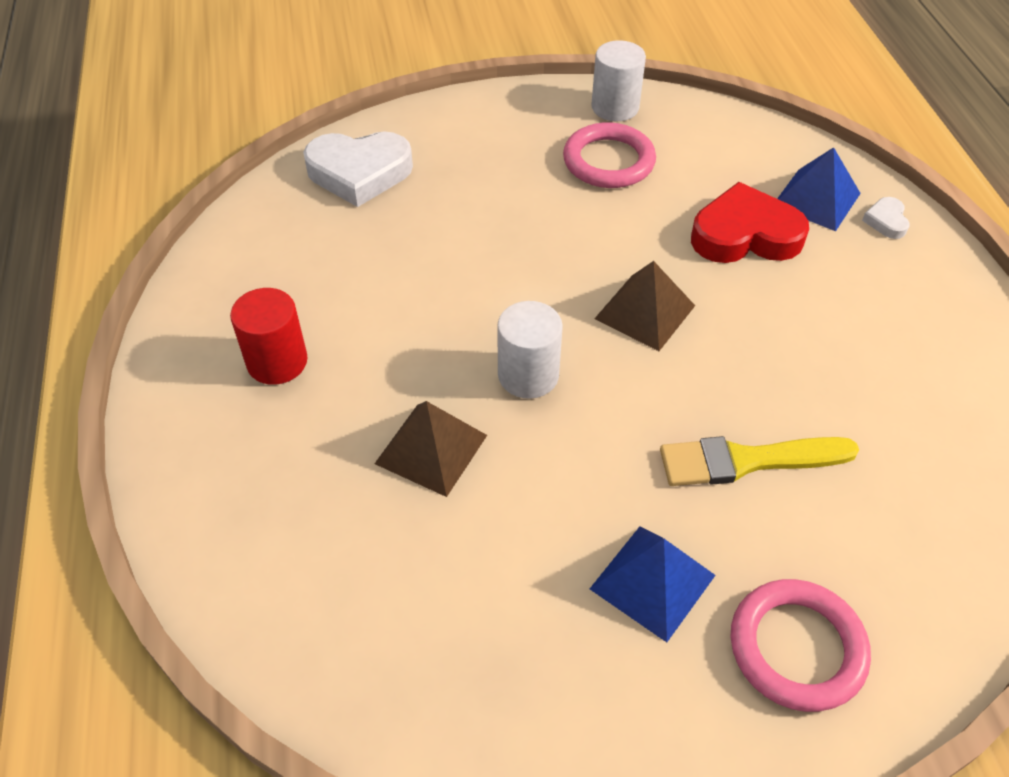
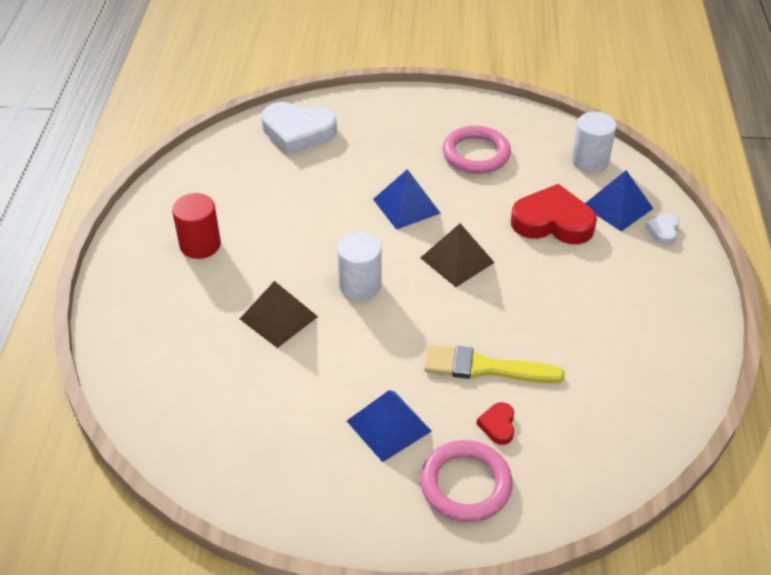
camera: 15 degrees right, 5 degrees down
(546, 249) = (406, 206): none -> blue pyramid
(615, 107) = (497, 116): white cylinder -> white cylinder (589, 161)
(801, 544) = (498, 425): none -> red heart

